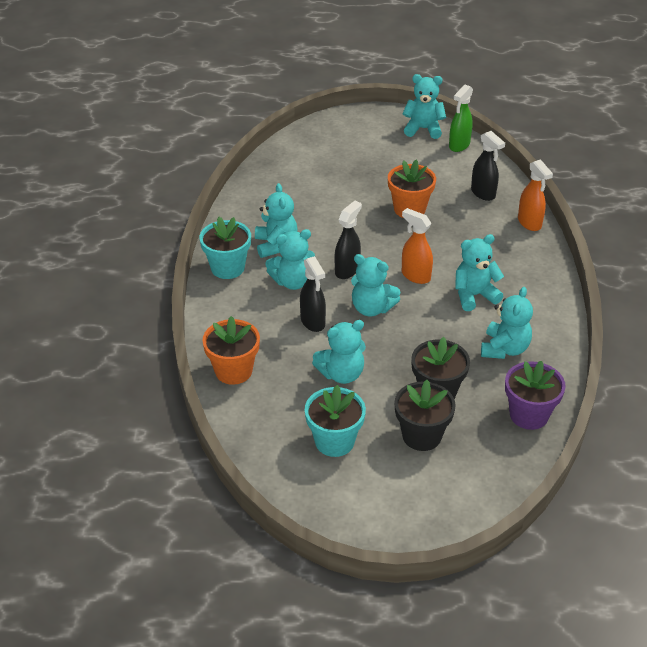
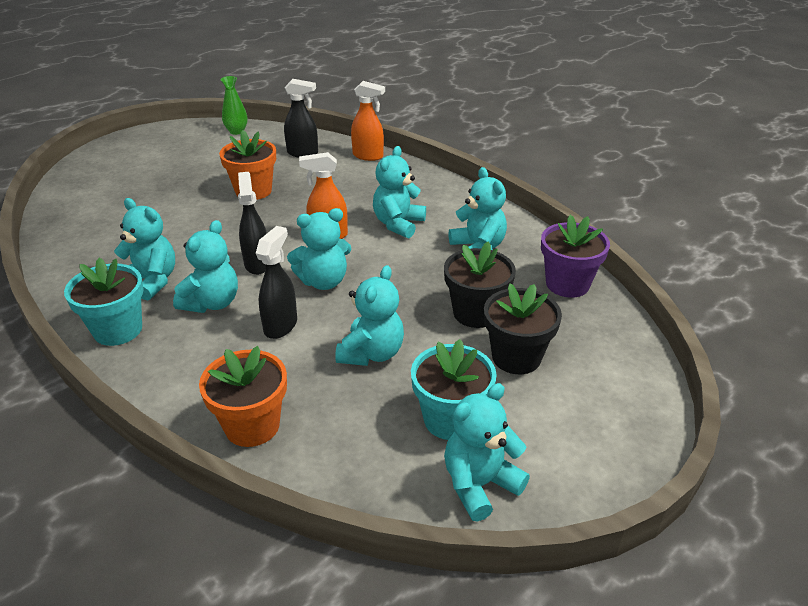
camera: 45 degrees left, 5 degrees down
(313, 322) = (281, 326): black spray bottle -> black spray bottle turned 90 degrees counterclockwise
(423, 129) = (188, 133): turquoise teddy bear -> turquoise teddy bear (479, 484)
(459, 145) = (236, 131): green spray bottle -> green vase

